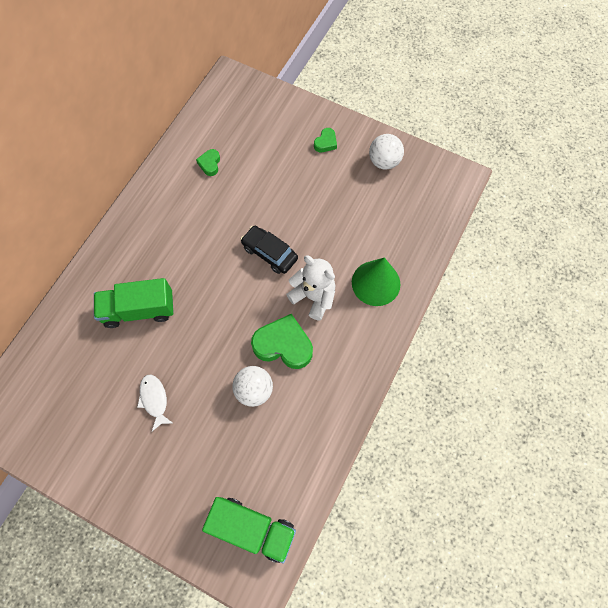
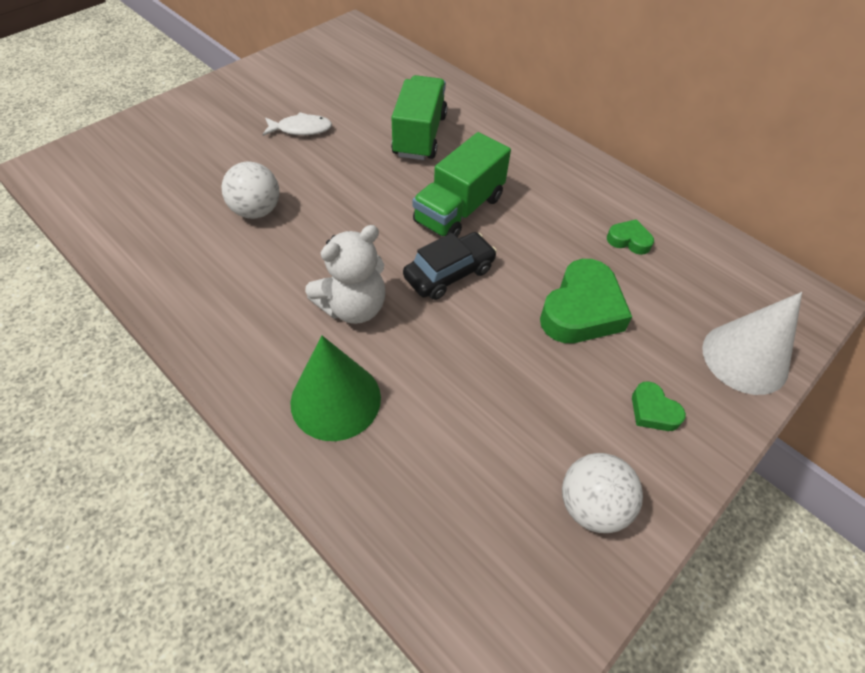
camera: 105 degrees right, 15 degrees down
(252, 528) = (101, 174): green truck -> green truck (459, 210)
(279, 107) = (745, 358): none -> white cone
(283, 345) = (298, 254): green heart -> green heart (581, 310)

